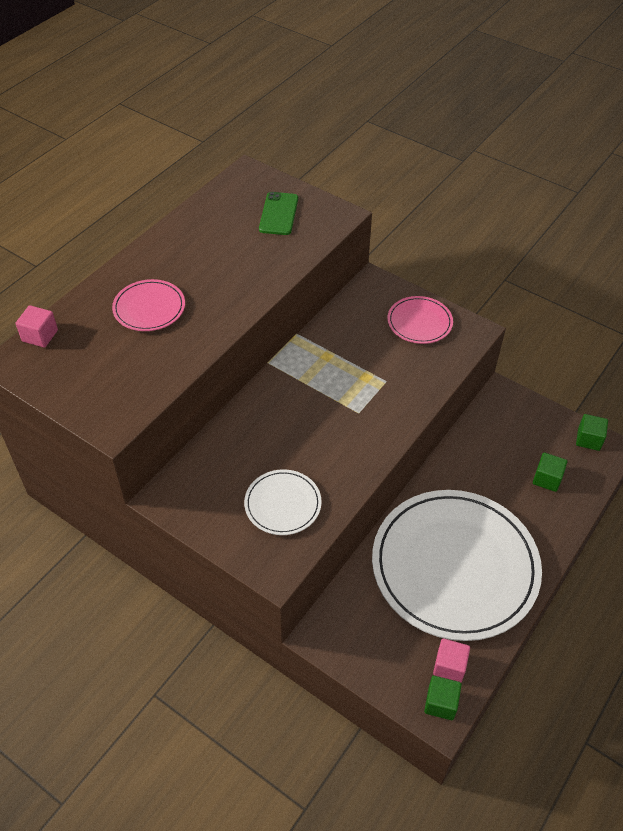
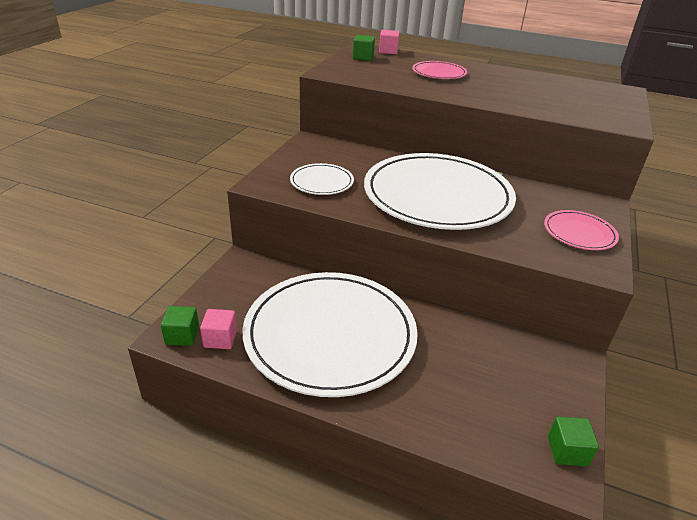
camera: 75 degrees right, 15 degrees down
(278, 214) = (592, 103): green phone -> none
(335, 404) = (437, 196): none -> white plate
(547, 479) = (477, 407): green cube -> green cube (363, 57)

